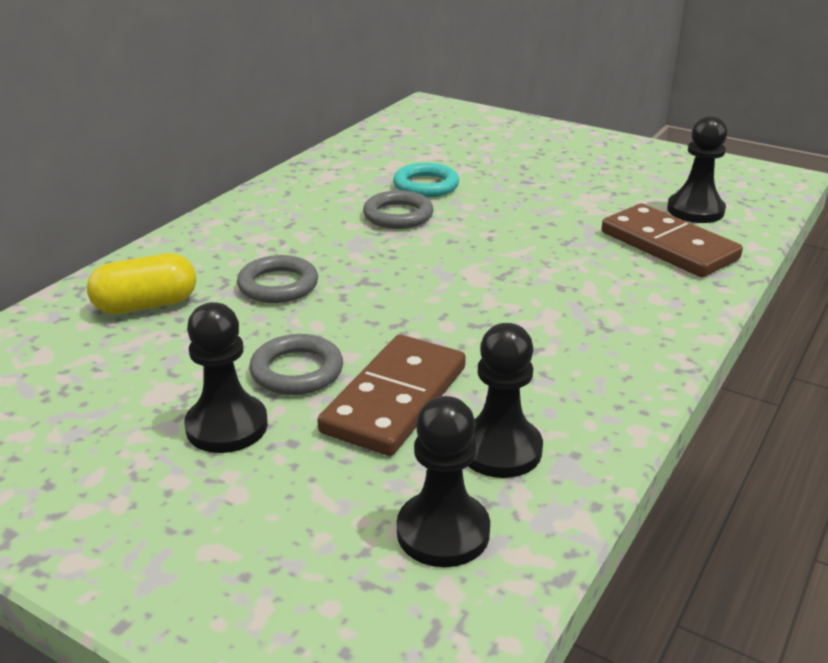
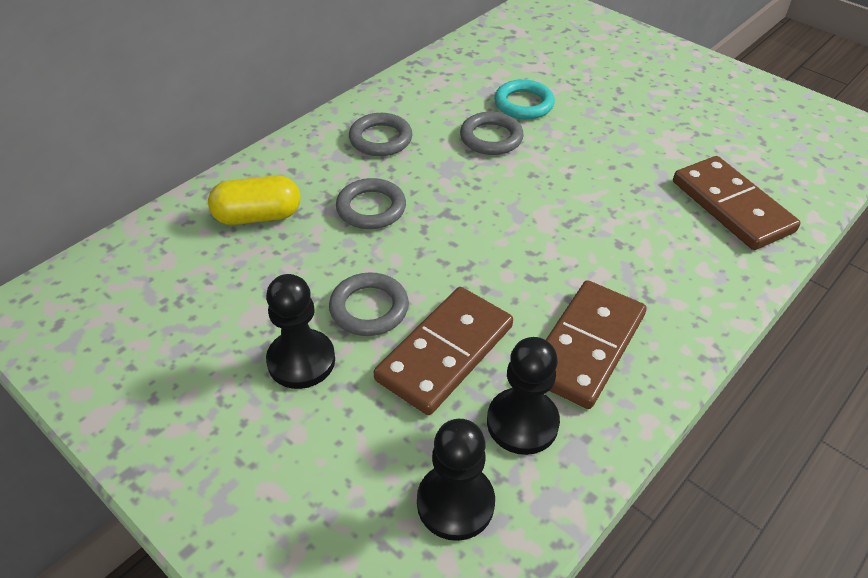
camera: 10 degrees right, 15 degrees up
(275, 227) = (380, 139): none -> grey ring
(552, 375) = (586, 346): none -> brown domino
(695, 210) = (769, 165): black pawn -> none

